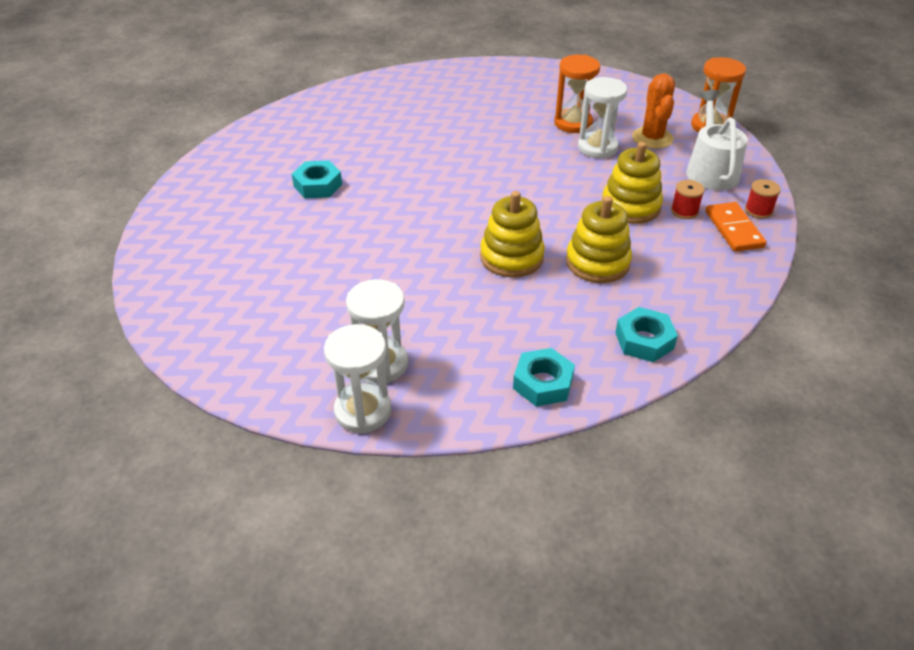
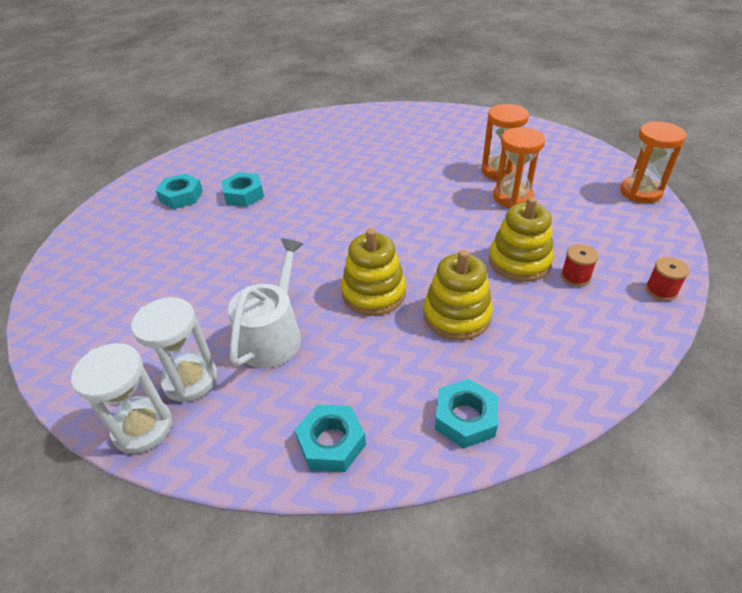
camera: 20 degrees right, 0 degrees up
(246, 197) = (181, 196): none -> turquoise nut
(597, 148) = (512, 197): white hourglass -> orange hourglass
(652, 138) = (573, 195): orange cactus -> none
(711, 170) = (623, 237): white watering can -> white watering can (273, 335)
(734, 229) = (624, 307): orange domino -> none

